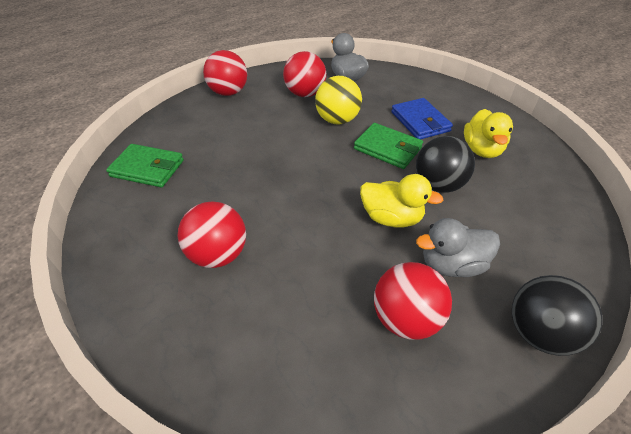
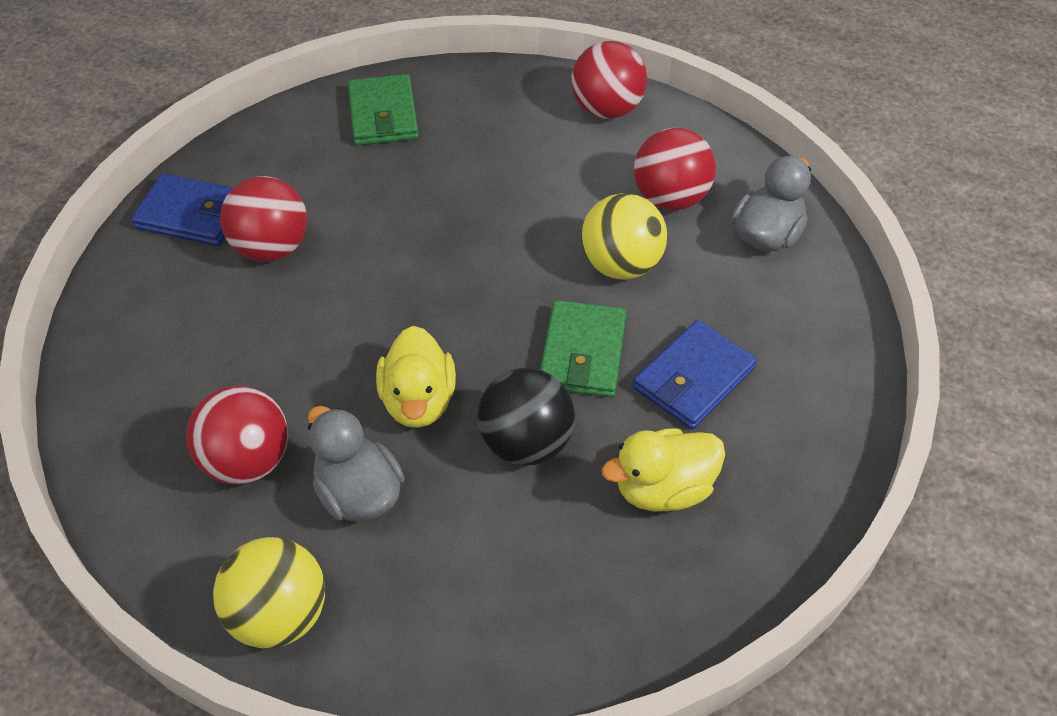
camera: 65 degrees right, 5 degrees up
(145, 294) = (192, 214): none -> blue wallet
(538, 332) = (279, 615): black ball -> yellow ball

